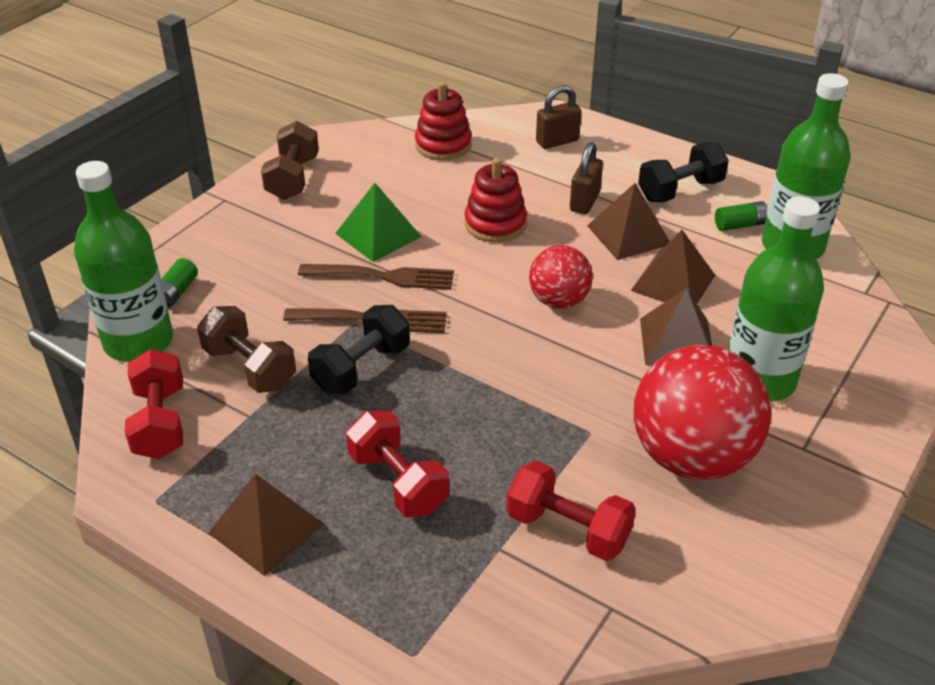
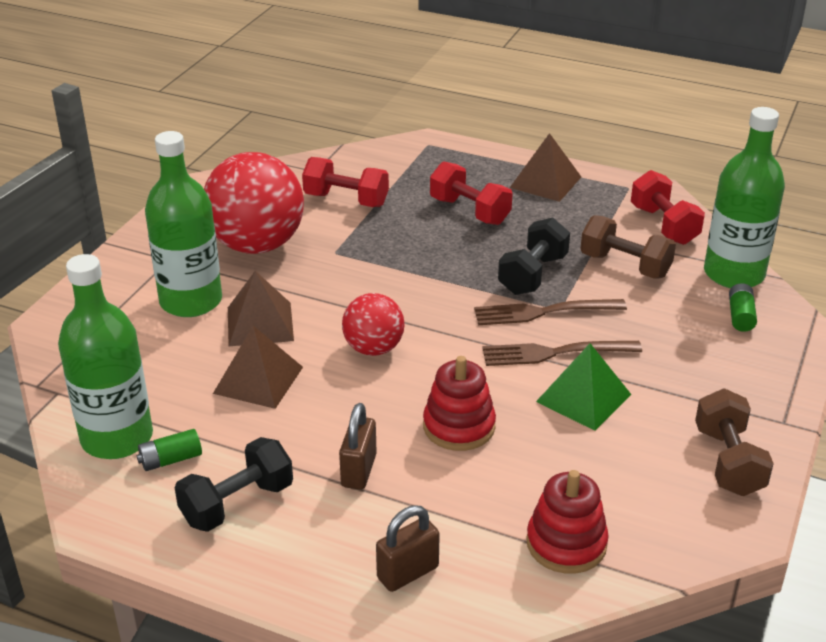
camera: 170 degrees right, 5 degrees down
(628, 235) = (304, 431): brown pyramid -> none

